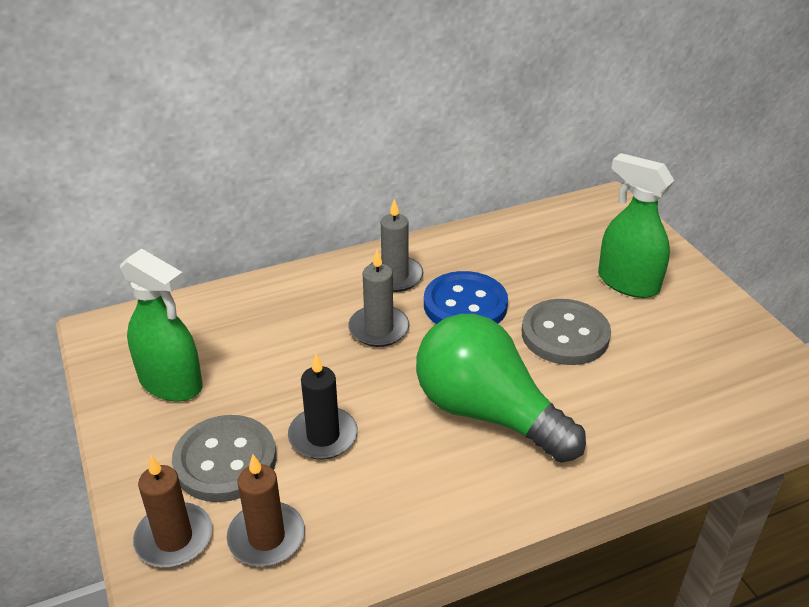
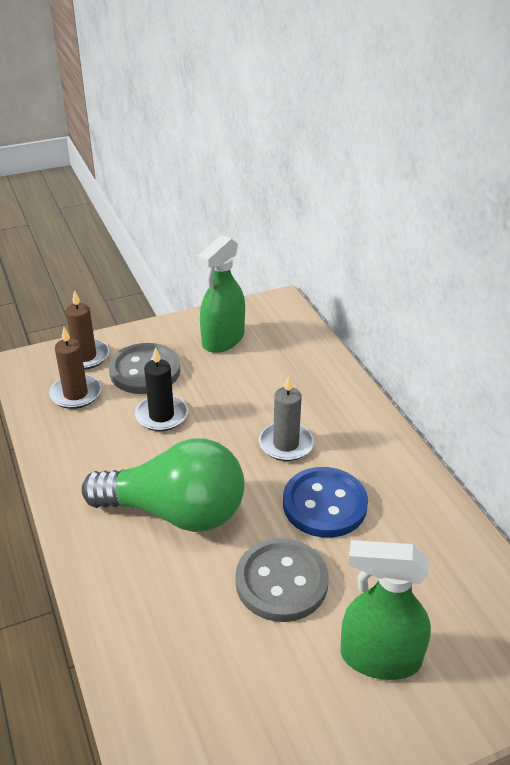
camera: 90 degrees right, 0 degrees up
(395, 276) = (364, 454): grey candle -> none
(487, 413) = (175, 512): green light bulb -> green light bulb turned 60 degrees clockwise
(627, 283) = (379, 657): green spray bottle -> green spray bottle turned 120 degrees counterclockwise

